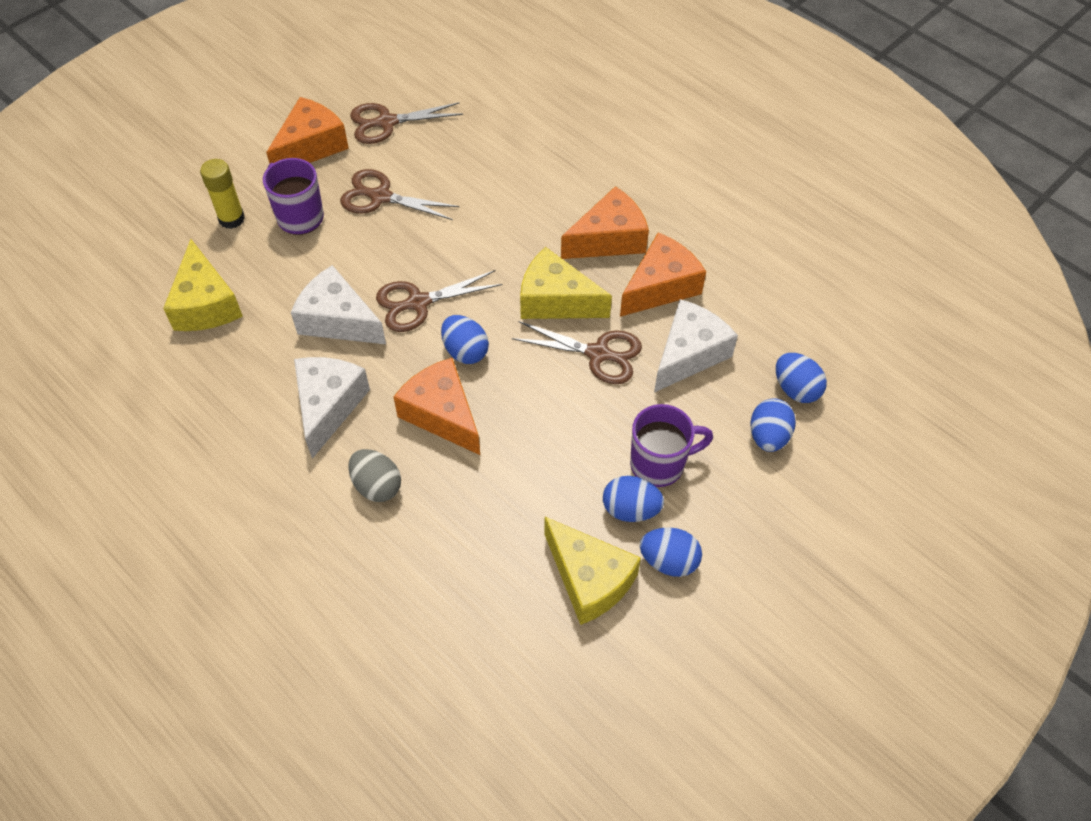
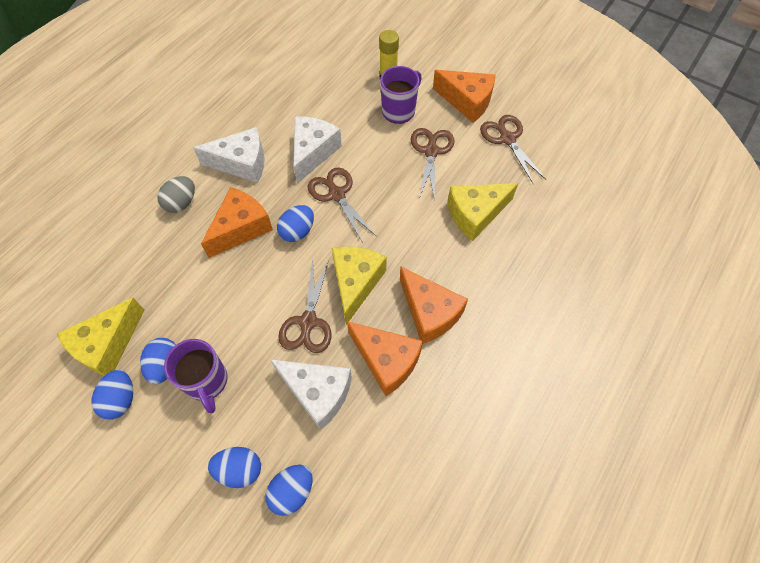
camera: 80 degrees right, 5 degrees up
(205, 304) = (314, 83): yellow cheese -> yellow cheese (475, 214)

